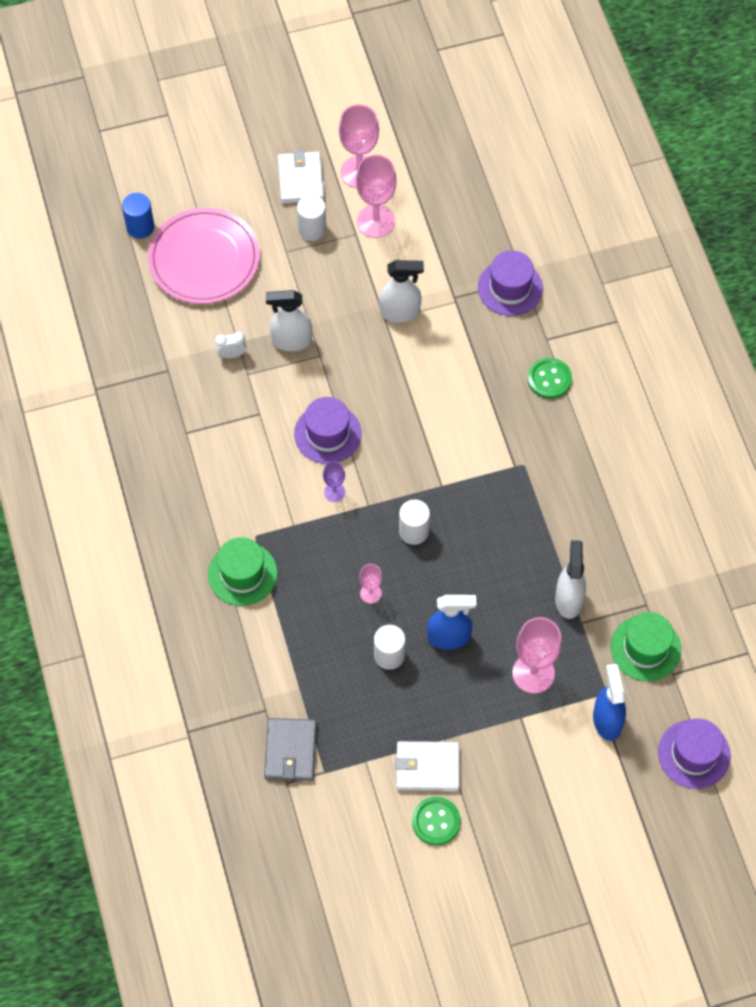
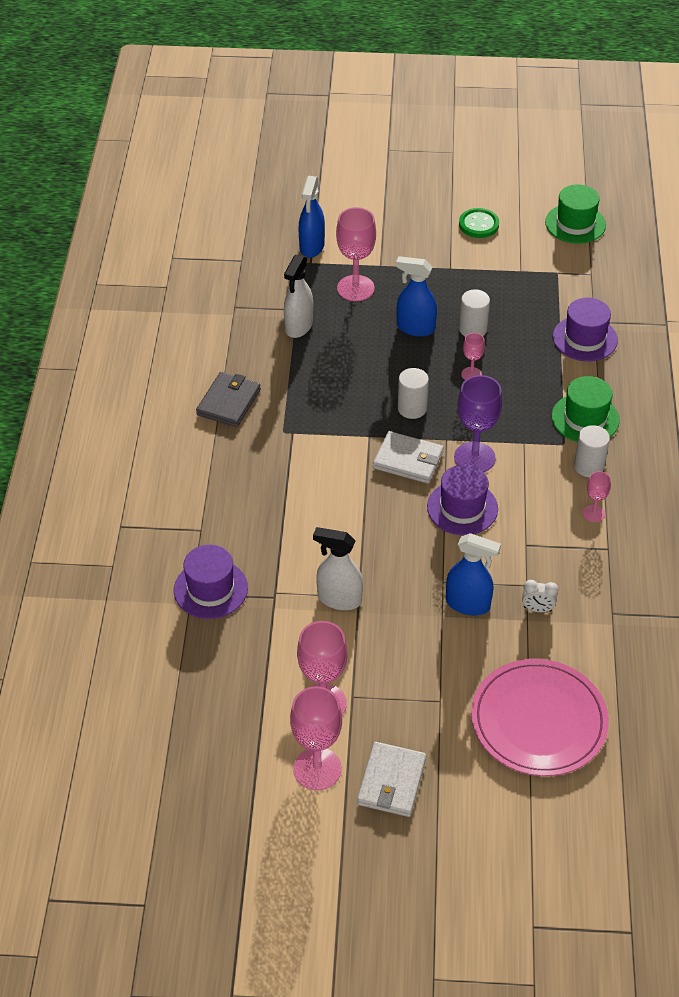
camera: 160 degrees left, 15 degrees down
(140, 227) = (606, 783): blue cylinder -> none
(207, 465) = (593, 513): none -> pink goblet
(290, 751) = (581, 291): grey wallet -> grey wallet (228, 402)
(291, 341) = (468, 604): white spray bottle -> blue spray bottle
(312, 229) = (400, 717): white cylinder -> white cylinder (589, 466)
(334, 492) = (474, 458): purple goblet -> purple goblet, size x1.92
(427, 767) = (471, 255): white wallet -> white wallet (408, 460)
(549, 379) = (219, 494): green button -> none
(645, 648) = (253, 280): green hat -> green hat (575, 224)
(694, 754) = (256, 212): purple hat -> purple hat (584, 338)

